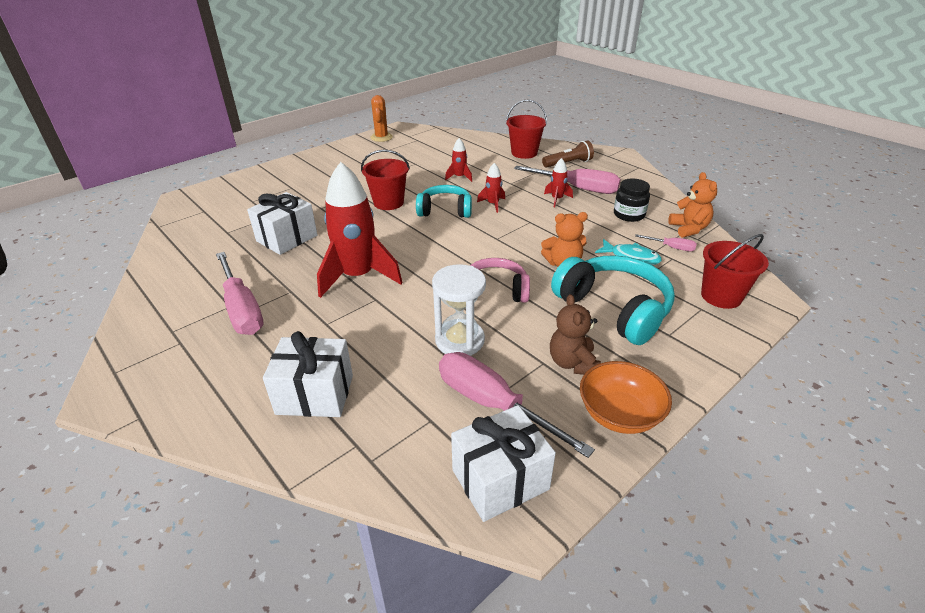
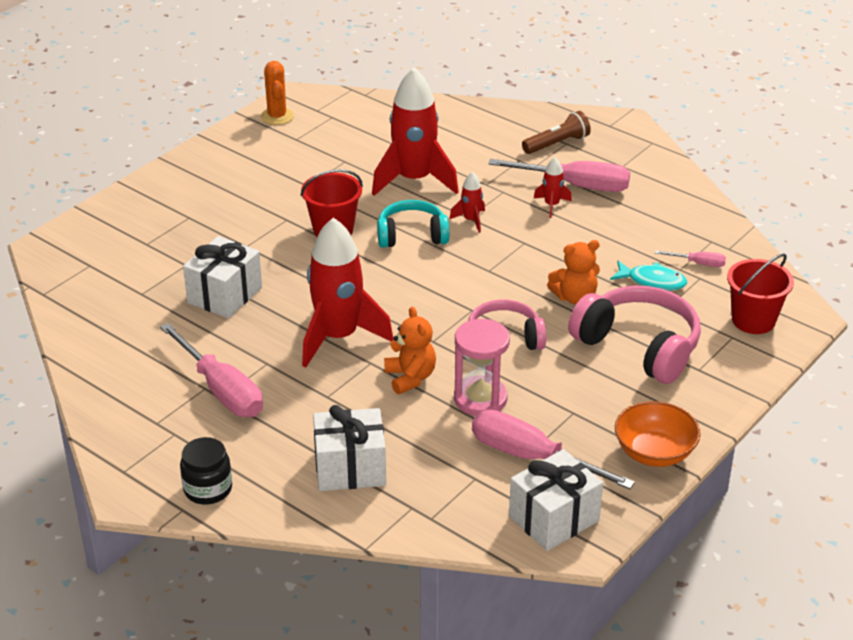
camera: 10 degrees left, 0 degrees up
(459, 177) = (414, 180): red rocket -> red rocket, size x2.28
(459, 340) = (480, 399): white hourglass -> pink hourglass
(524, 153) = (492, 130): red bucket -> none
(572, 363) = (603, 409): brown teddy bear -> none
(614, 309) = (639, 346): turquoise headphones -> pink headphones
(629, 215) = (645, 221): black jar -> black jar (208, 489)
(688, 229) = (718, 235): orange teddy bear -> orange teddy bear (410, 378)

